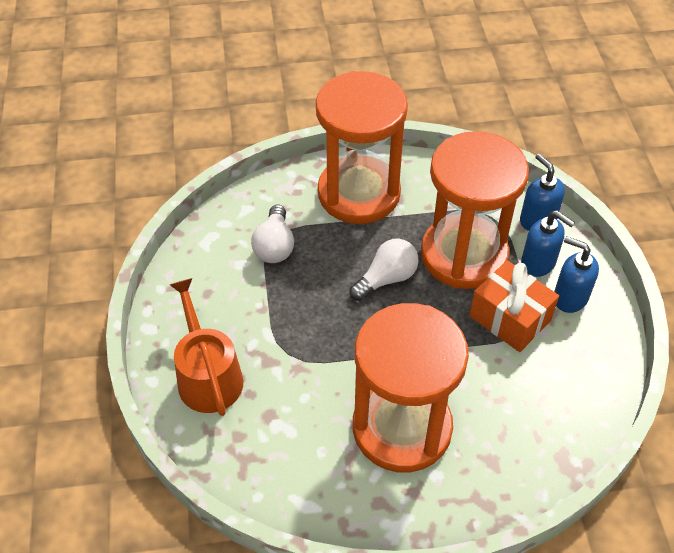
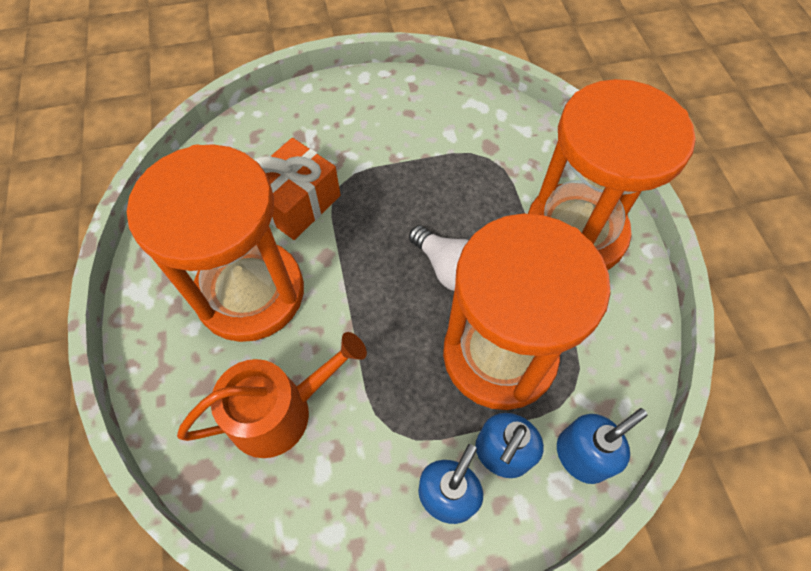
camera: 85 degrees right, 10 degrees up
(207, 375) = (313, 125): orange watering can -> orange watering can (280, 411)
(274, 246) = (478, 159): white light bulb -> none
(510, 318) = (404, 411): orange gift -> orange gift (297, 203)

